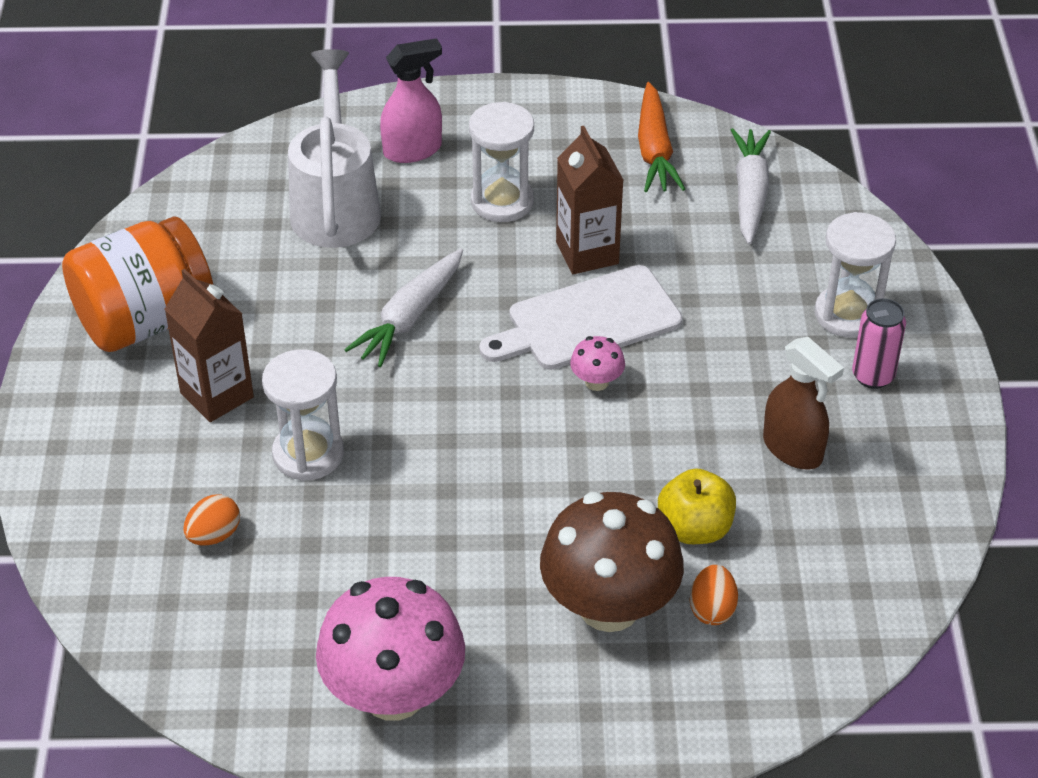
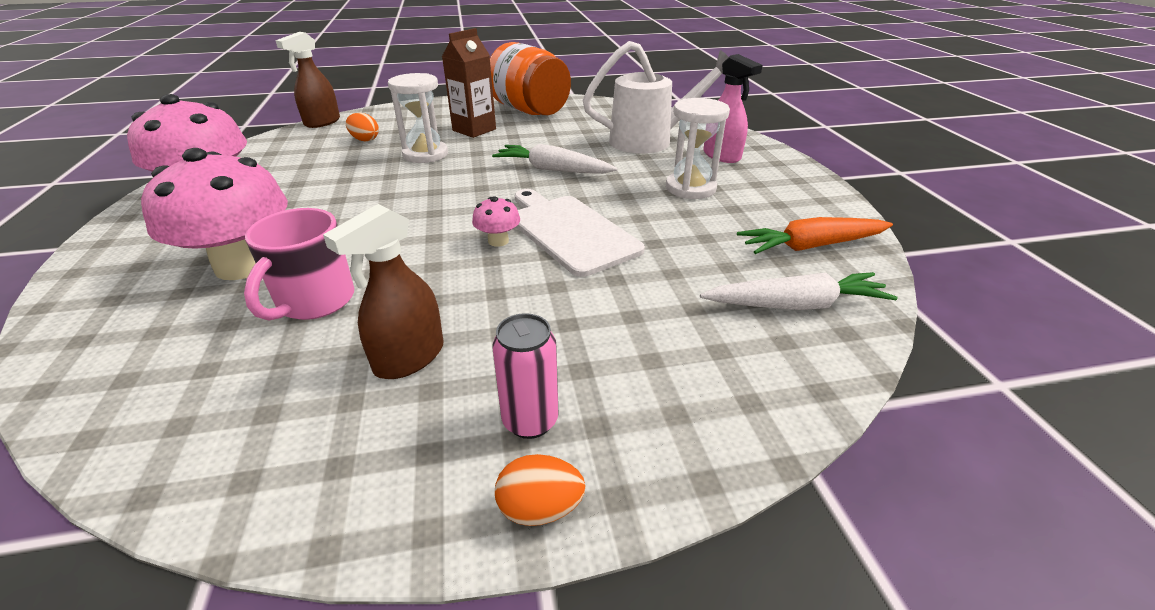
camera: 80 degrees right, 10 degrees down
(93, 609) = (322, 122): none -> brown spray bottle
(587, 253) = (651, 225): brown carton -> none
(609, 606) = (243, 265): brown mushroom -> pink mushroom
(695, 528) = (314, 302): yellow apple -> pink mug
(712, 609) = (210, 318): orange egg -> orange egg (540, 508)
(847, 314) = (634, 392): white hourglass -> none

